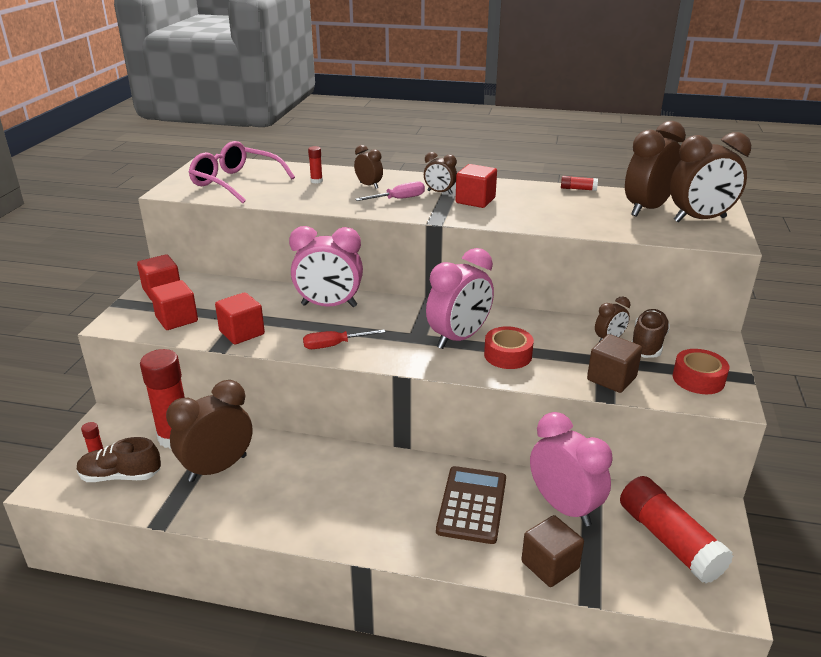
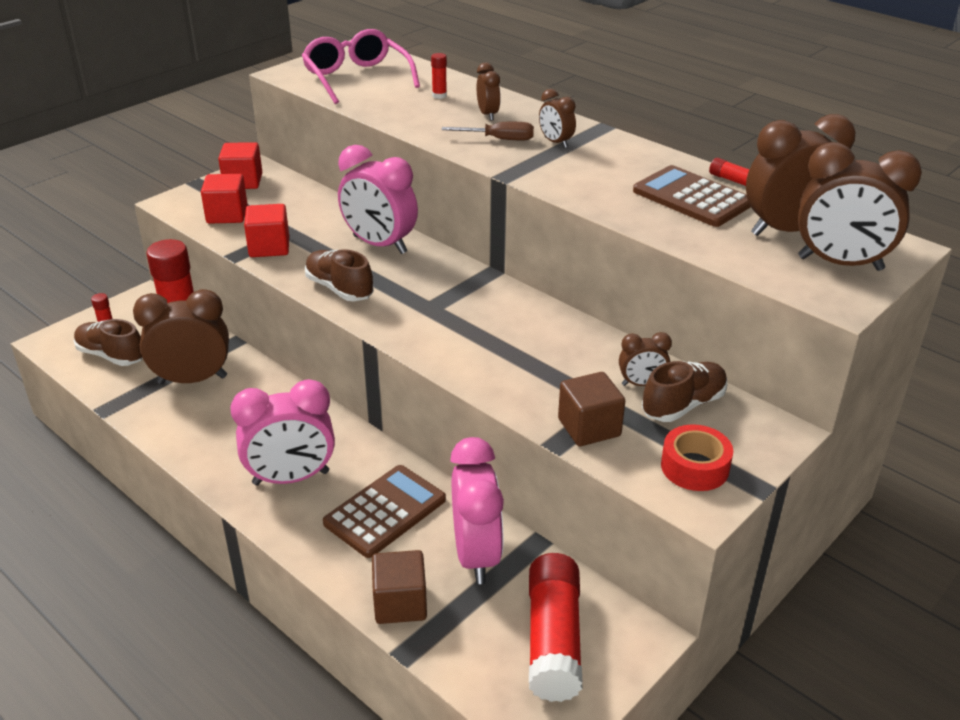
camera: 30 degrees right, 5 degrees up
(334, 345) = (339, 289): red screwdriver -> brown shoe
(399, 199) = (499, 139): pink screwdriver -> brown screwdriver
(459, 338) = (472, 324): pink clock -> pink clock (291, 478)
(475, 200) = (583, 163): red cube -> none
(508, 355) = (503, 360): red tape -> none
(569, 204) = (692, 198): none -> brown calculator

